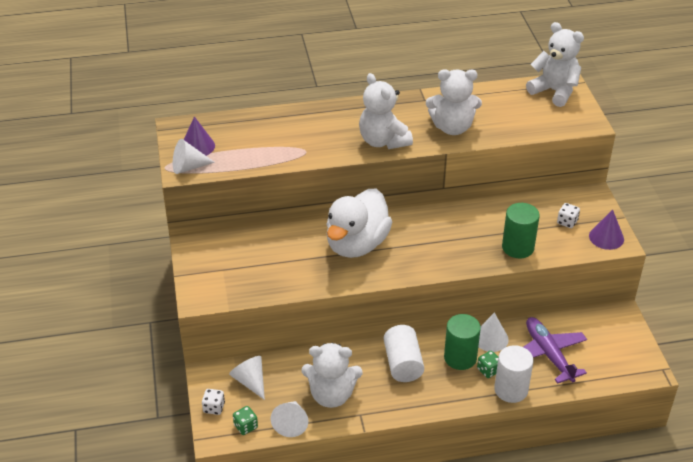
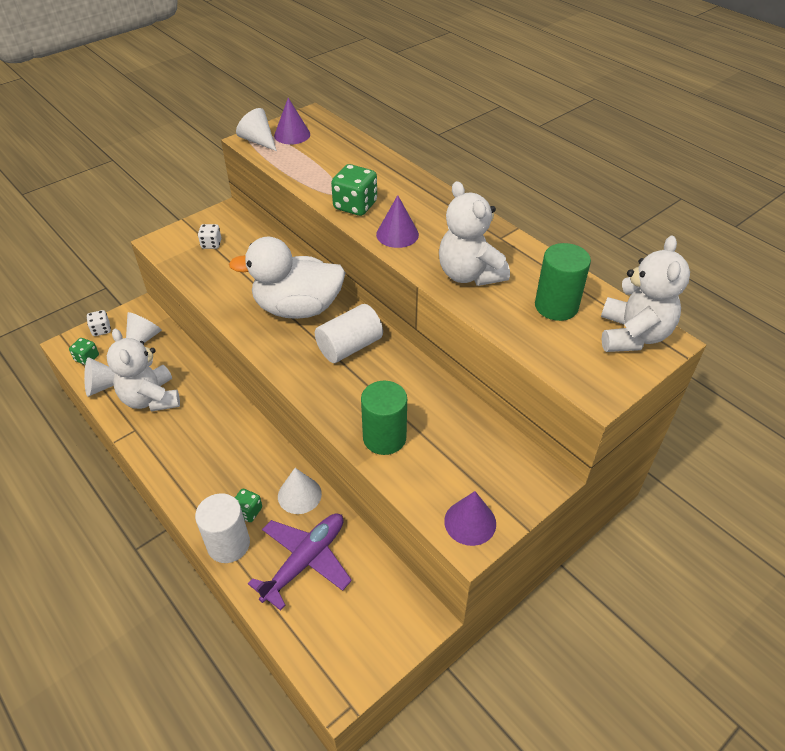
camera: 60 degrees right, 5 degrees up
(331, 148) = (355, 206): none -> green dice
(383, 141) = (397, 234): white teddy bear -> purple cone
(403, 364) = (220, 435): white cylinder -> white cylinder (349, 347)
(460, 357) = (254, 479): green cylinder -> green cylinder (556, 306)
(567, 222) = (468, 469): white dice -> white dice (211, 244)

